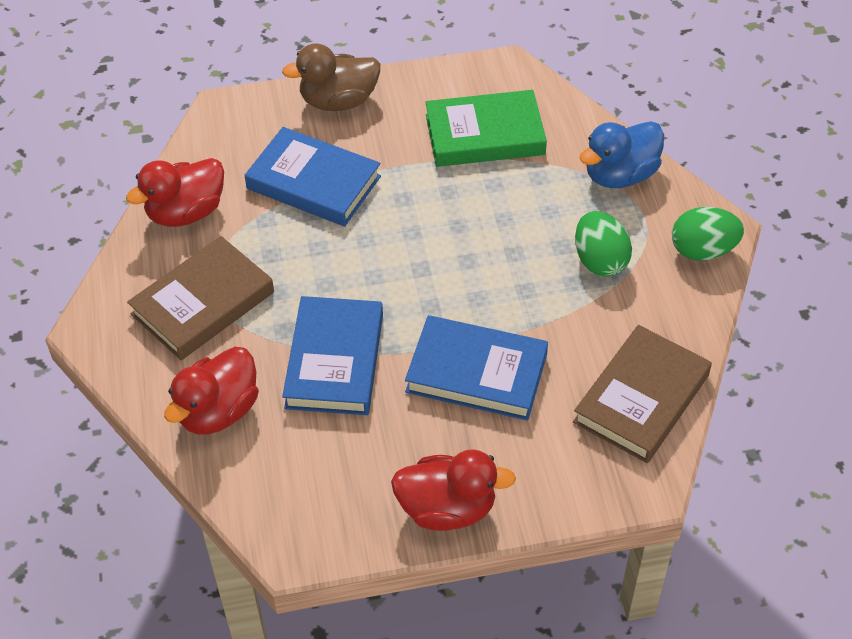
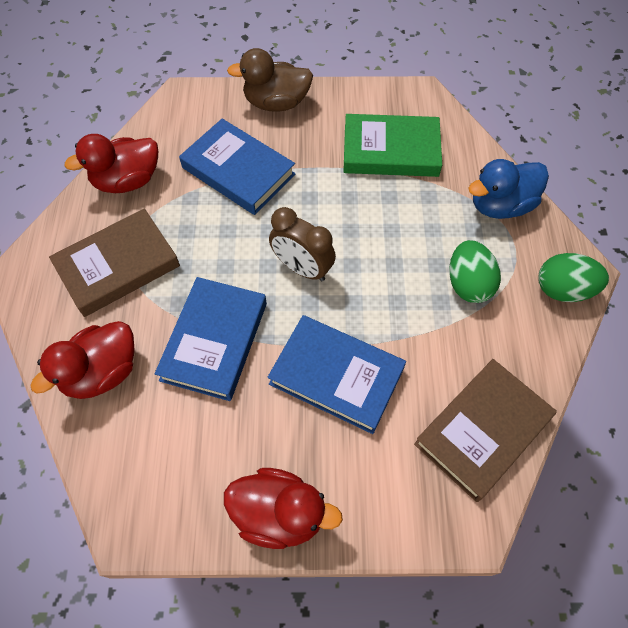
camera: 10 degrees right, 10 degrees up
(413, 273) = (302, 268): none -> brown clock

